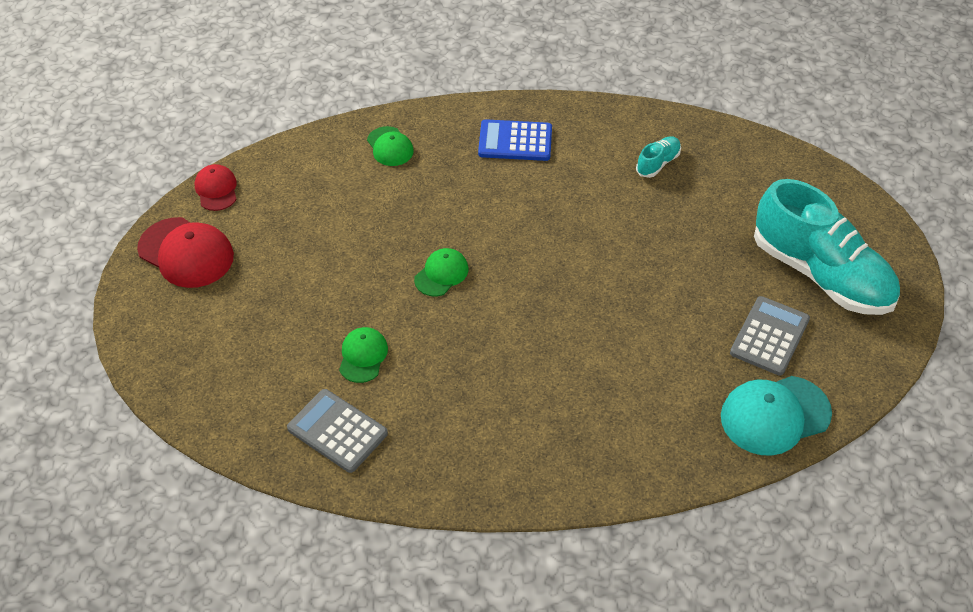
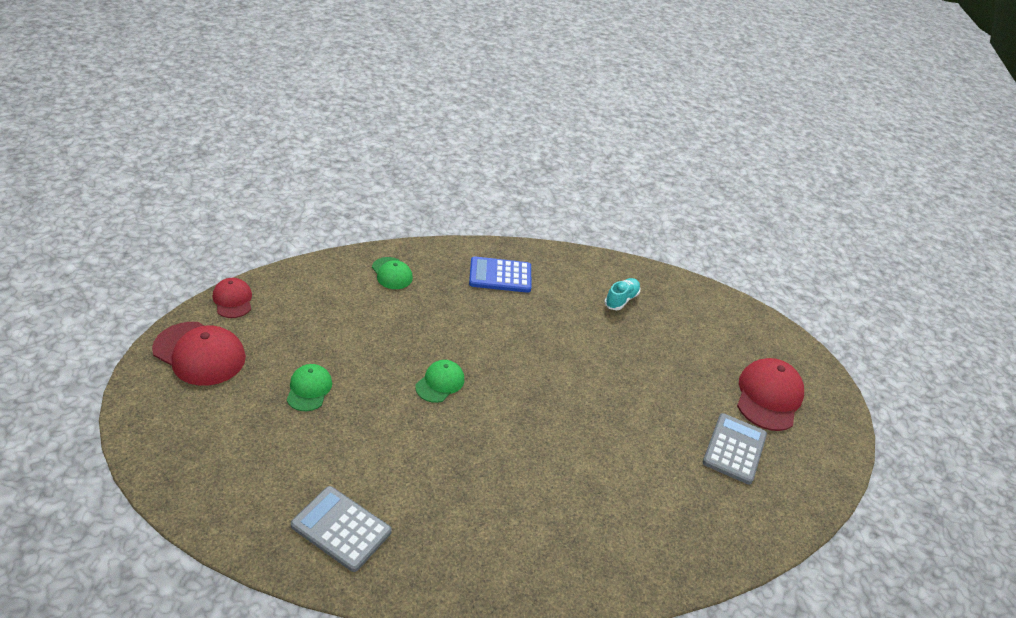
camera: 10 degrees left, 10 degrees down
(363, 356) = (367, 455): green cap -> green cap (309, 389)
(775, 415) = (750, 521): turquoise cap -> none
(821, 274) = (768, 397): turquoise shoe -> red cap

